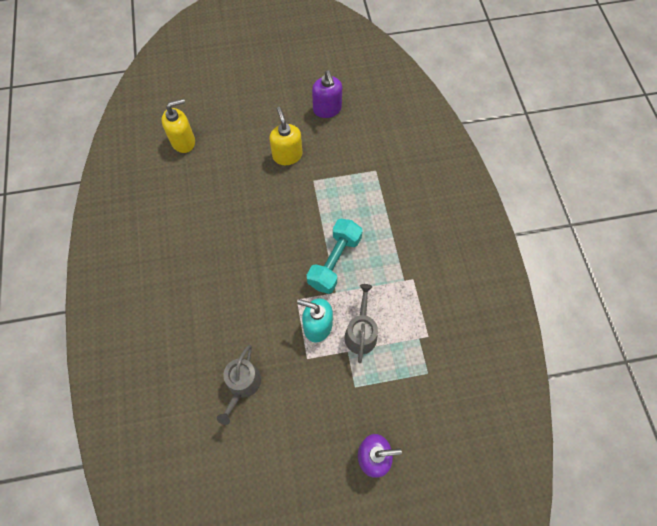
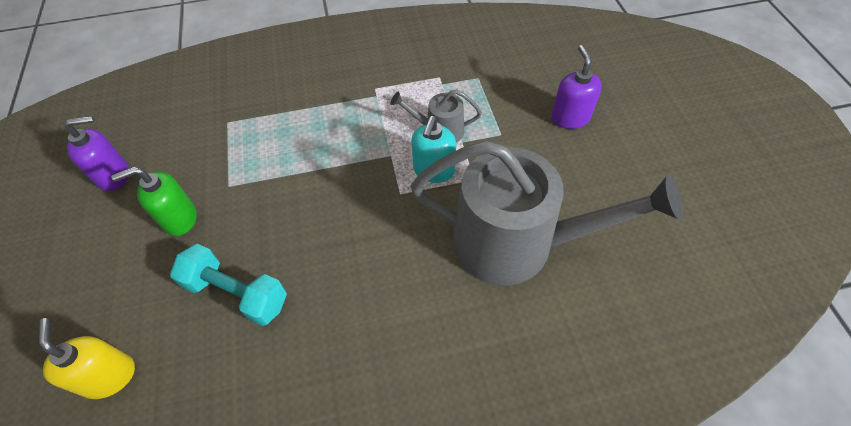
camera: 90 degrees left, 10 degrees down
(242, 385) = (515, 243): grey watering can -> grey watering can, size x2.25
(287, 155) = (179, 219): yellow soap dispenser -> green soap dispenser
(334, 261) = (350, 158): turquoise dumbbell -> turquoise dumbbell (237, 293)

